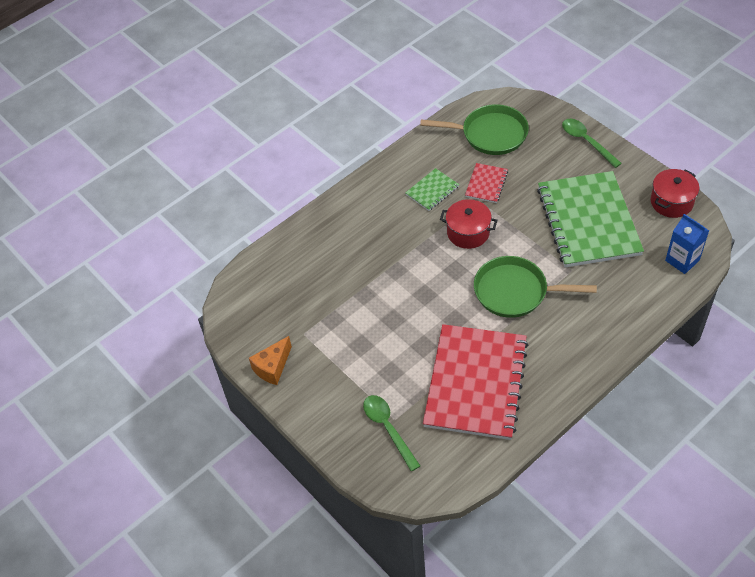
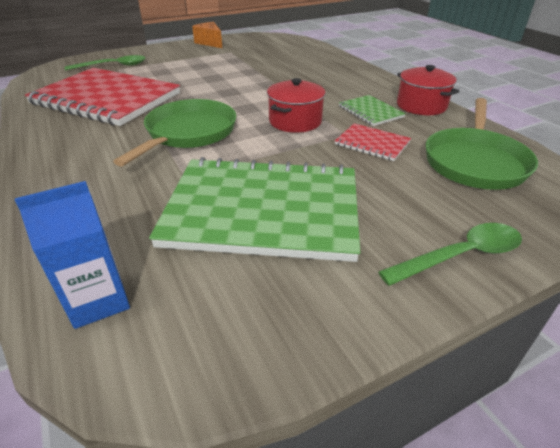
camera: 100 degrees right, 15 degrees down
(671, 202) = (252, 339): red pot -> red pot (421, 106)

